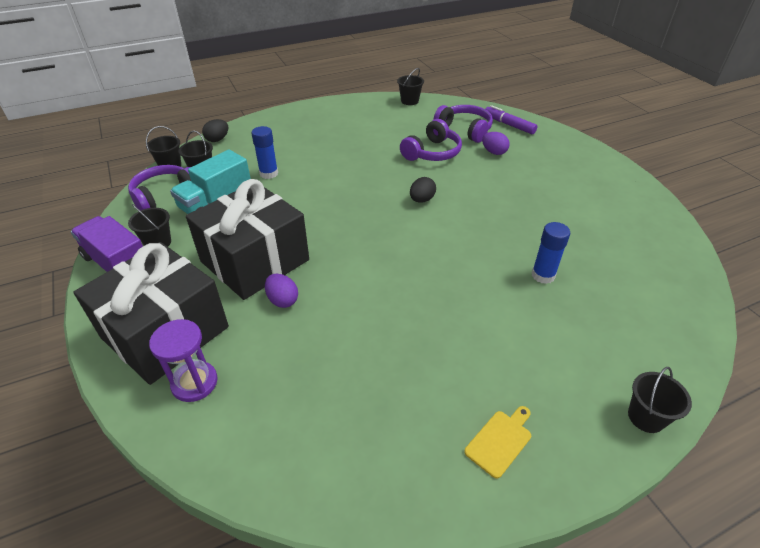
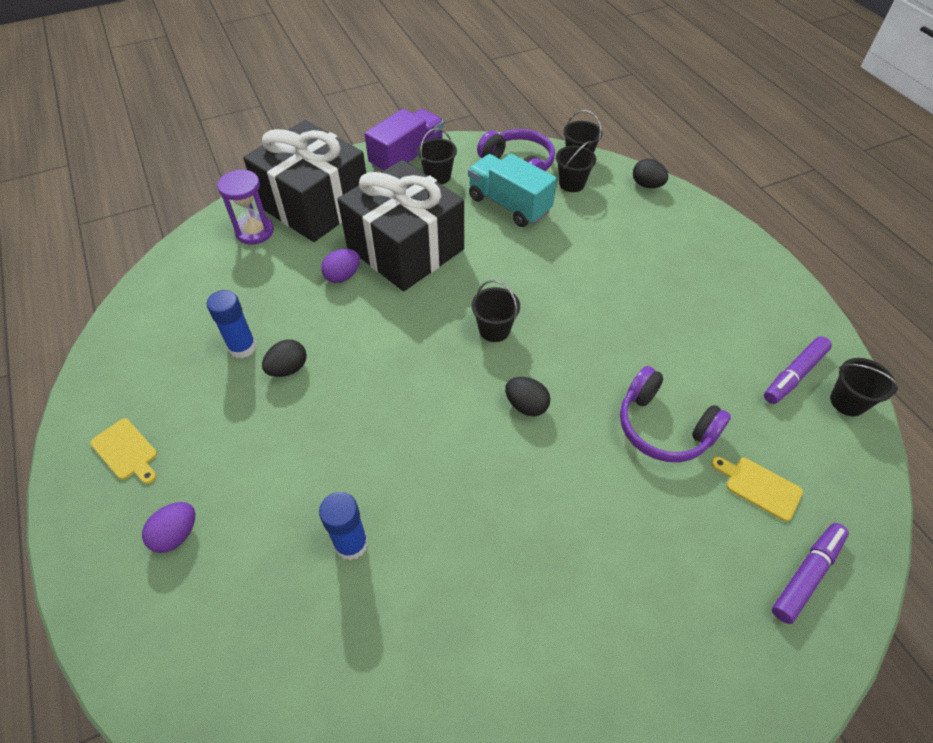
camera: 90 degrees right, 10 degrees up
(269, 173) = (573, 241): blue glue stick -> blue glue stick (242, 347)
(393, 111) = (794, 375): none -> purple marker
(394, 327) = (288, 369): none -> black egg
(464, 130) = (759, 486): purple headphones -> yellow cutting board
(494, 152) = (685, 528): purple egg -> purple egg (176, 535)
(646, 417) = (102, 609): black bucket -> black bucket (494, 330)

